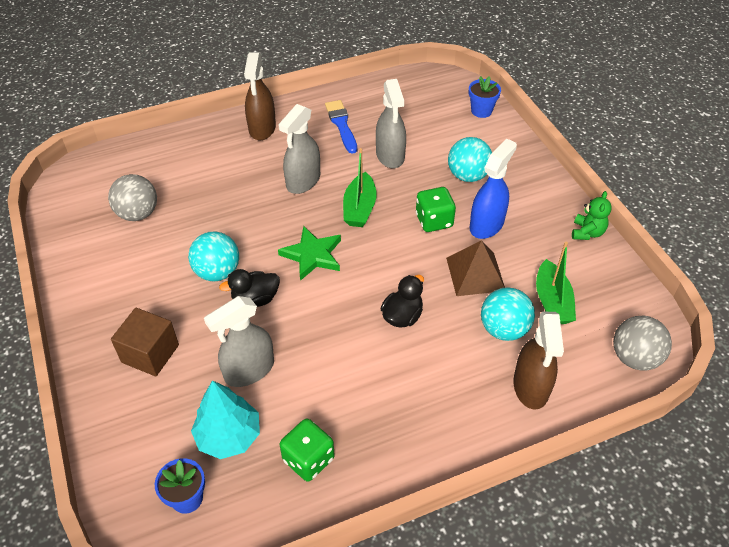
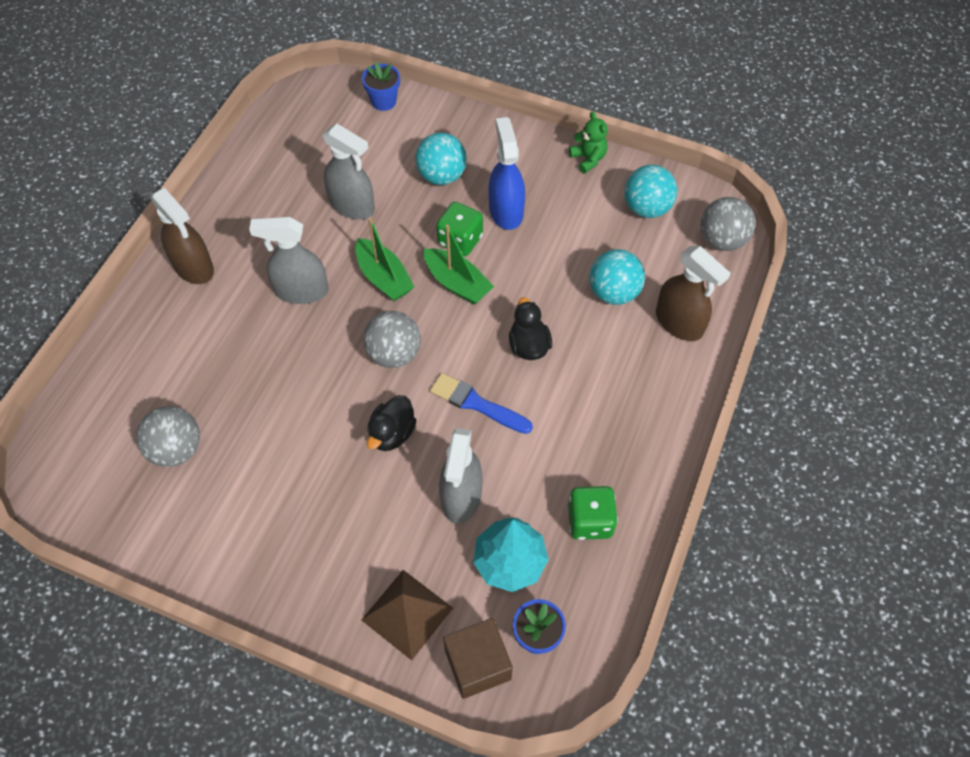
camera: 45 degrees left, 10 degrees up
(150, 353) = (359, 559): brown cube -> brown cube (477, 664)
(217, 272) = (328, 439): turquoise ball -> turquoise ball (646, 208)
(303, 181) = (301, 291): grey spray bottle -> grey spray bottle turned 105 degrees clockwise
(312, 255) = (394, 354): green star -> grey ball
(341, 125) = (269, 207): blue brush -> blue brush (476, 404)
(475, 274) = (544, 262): brown pyramid -> brown pyramid (407, 614)
(552, 301) = (623, 240): green boat -> green boat (457, 283)

